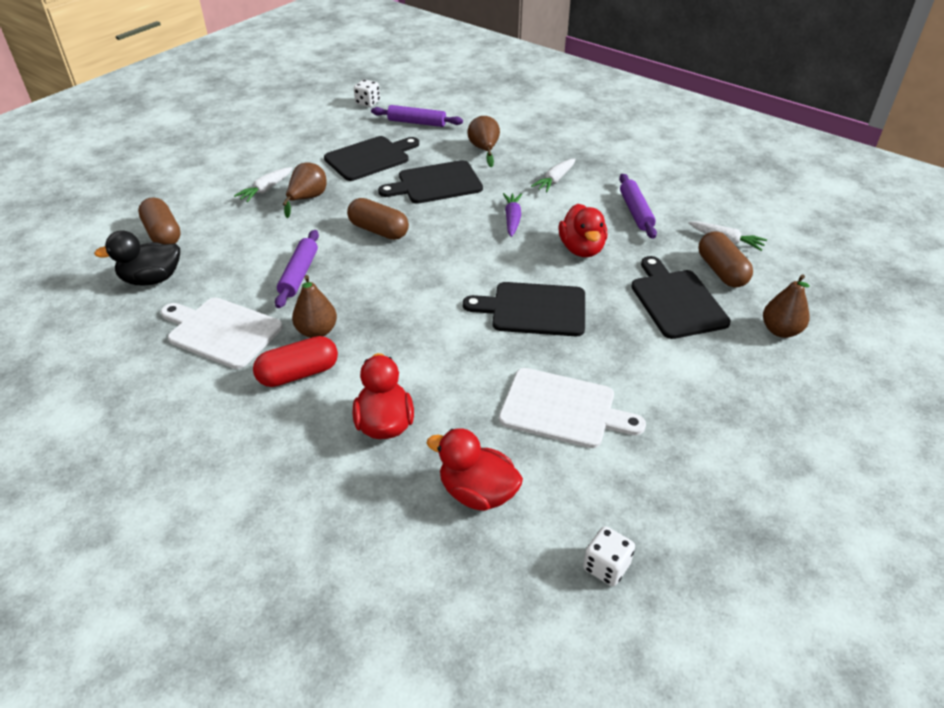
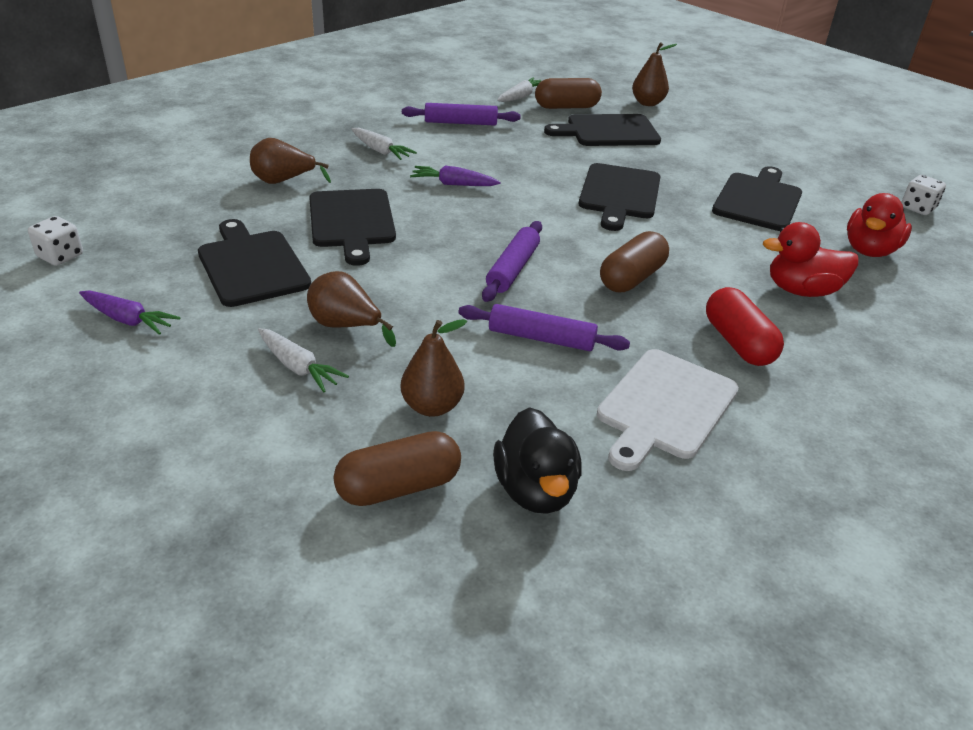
camera: 85 degrees left, 5 degrees down
(308, 134) = (128, 320): none -> purple carrot
(317, 331) = (660, 327): brown pear -> brown pear (432, 406)
(379, 230) = (452, 271): brown capsule -> brown capsule (631, 278)
(417, 123) = (168, 220): purple rolling pin -> purple rolling pin (513, 269)
(563, 409) = (758, 200): white cutting board -> black cutting board
(581, 249) = (520, 157): red duck -> none

